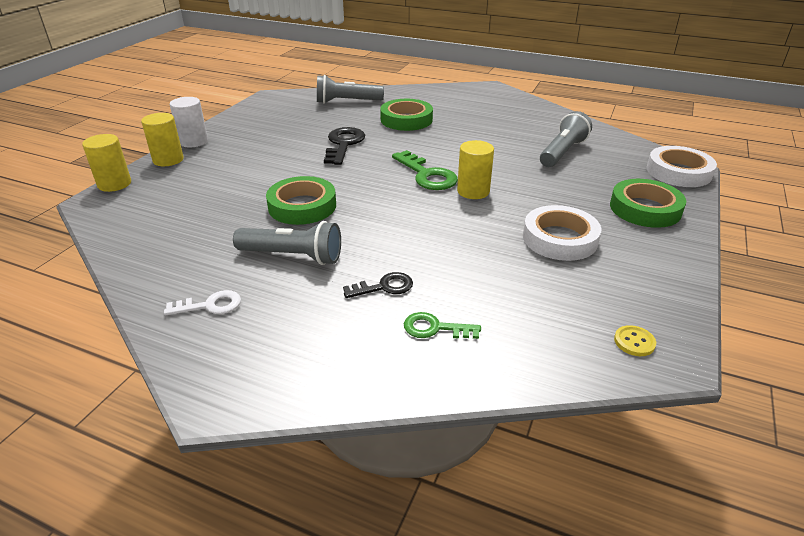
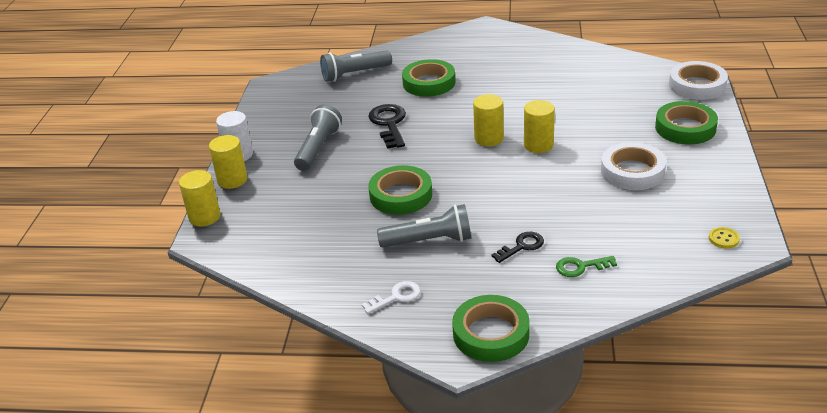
camera: 15 degrees left, 0 degrees up
(274, 379) = (491, 333): none -> green tape
(427, 175) = (489, 138): green key -> yellow cylinder
(562, 152) = (592, 87): grey flashlight -> grey flashlight (318, 148)

